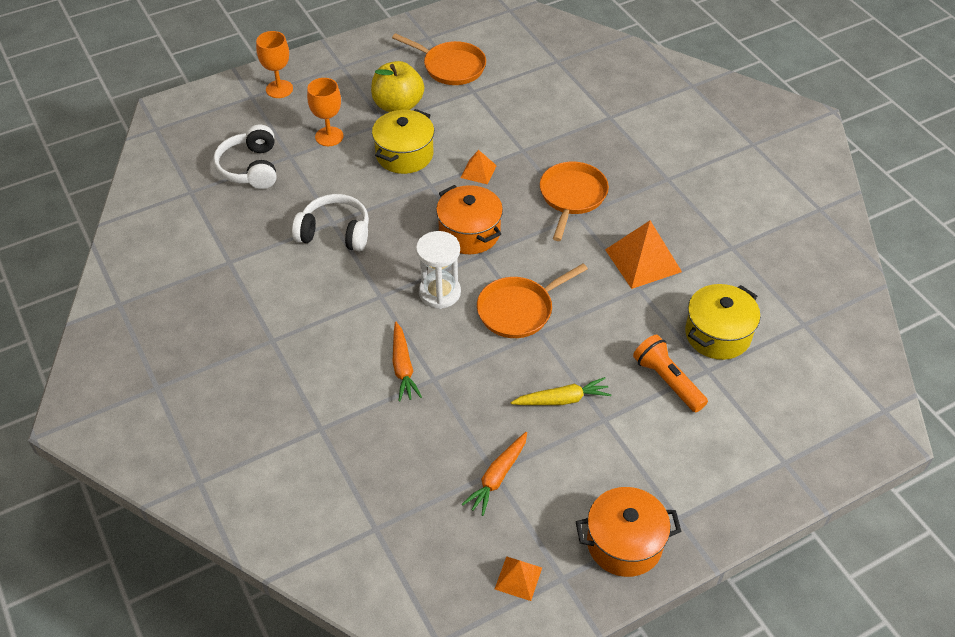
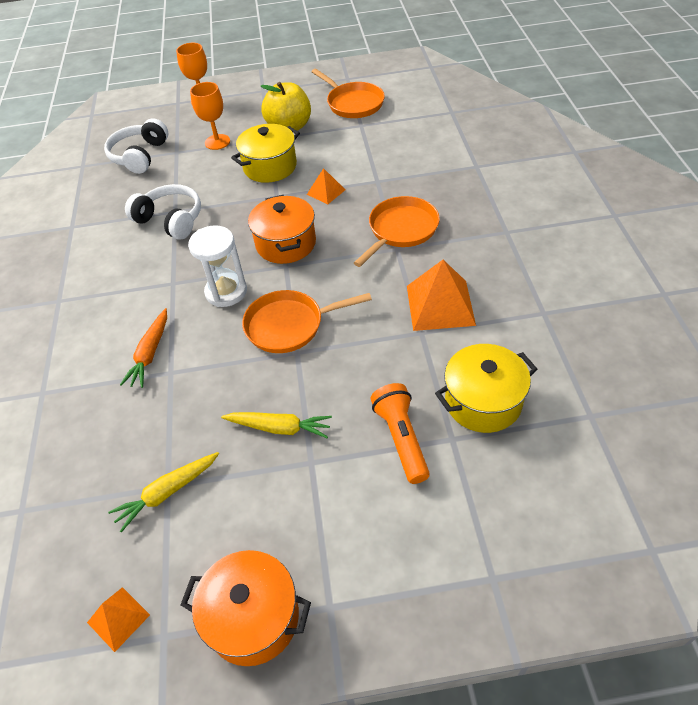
camera: 25 degrees right, 0 degrees up
(497, 477) = (167, 493): orange carrot -> yellow carrot

